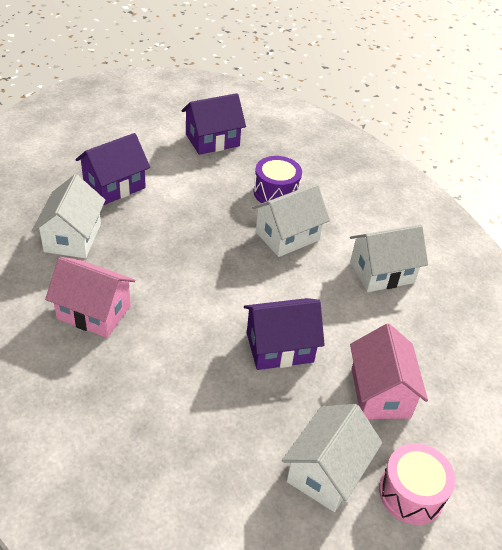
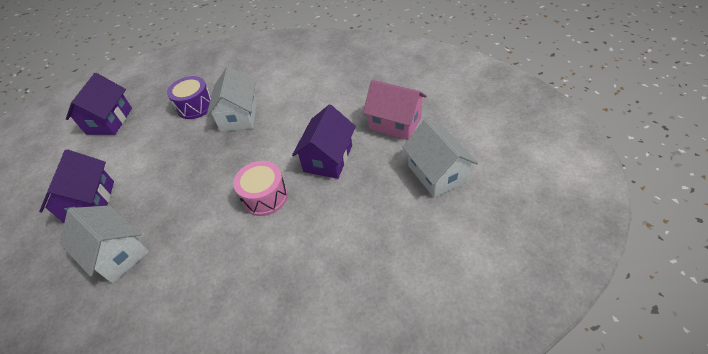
camera: 50 degrees left, 5 degrees up
(94, 312) = (210, 265): pink house -> none
(382, 272) = (307, 83): white house -> none
(411, 493) = (471, 139): pink drum -> pink drum (265, 196)

